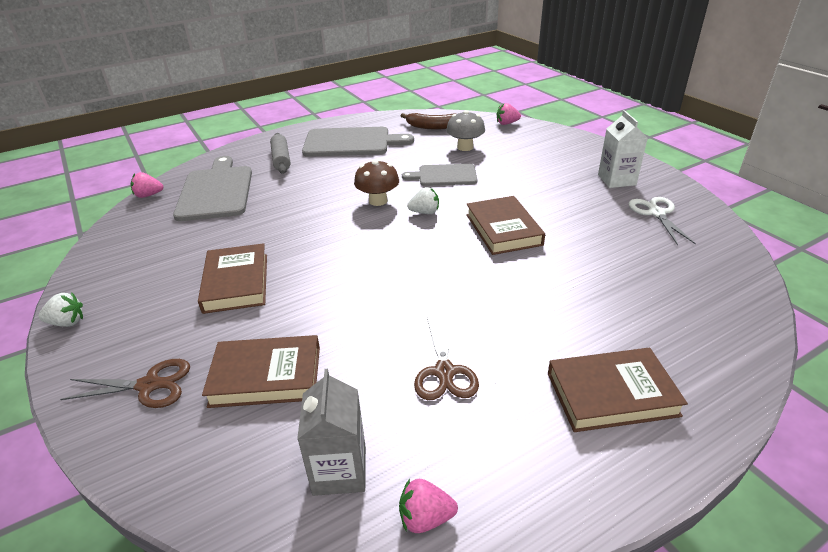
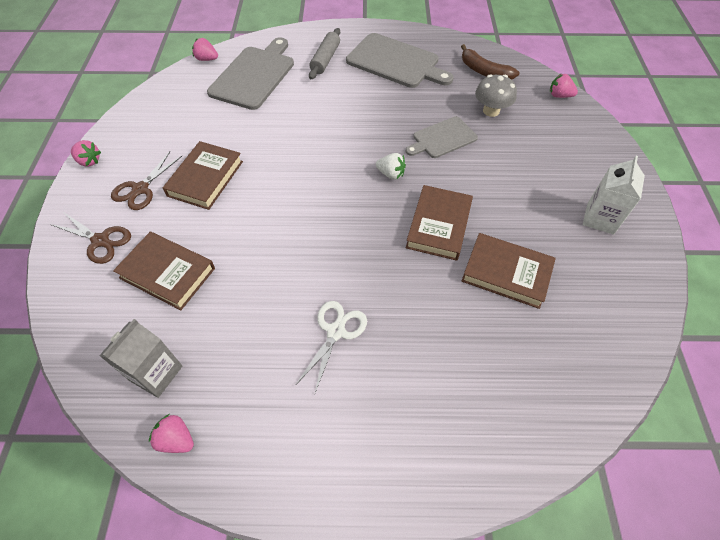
camera: 30 degrees right, 20 degrees up
(67, 322) = (89, 161): white strawberry -> pink strawberry
(378, 201) = (364, 143): brown mushroom -> none
(444, 175) = (442, 138): grey cutting board -> grey cutting board turned 60 degrees counterclockwise
(444, 372) = (277, 338): brown scissors -> brown scissors (140, 189)
(611, 394) = (375, 430): brown book -> brown book (506, 273)
(656, 213) = (598, 278): white scissors -> white scissors (336, 331)

